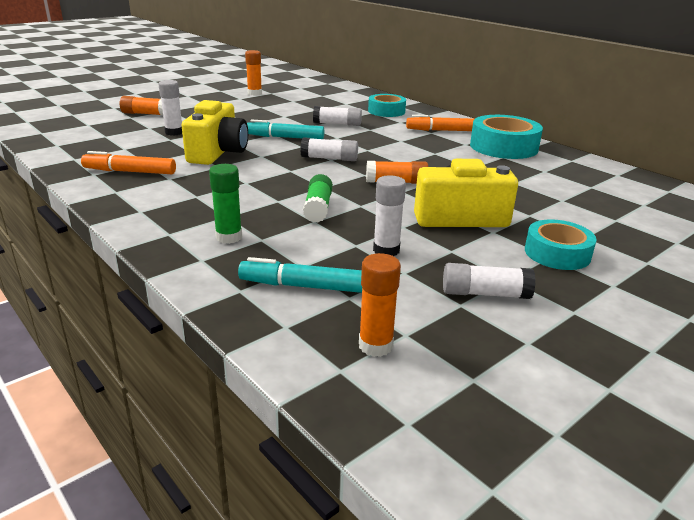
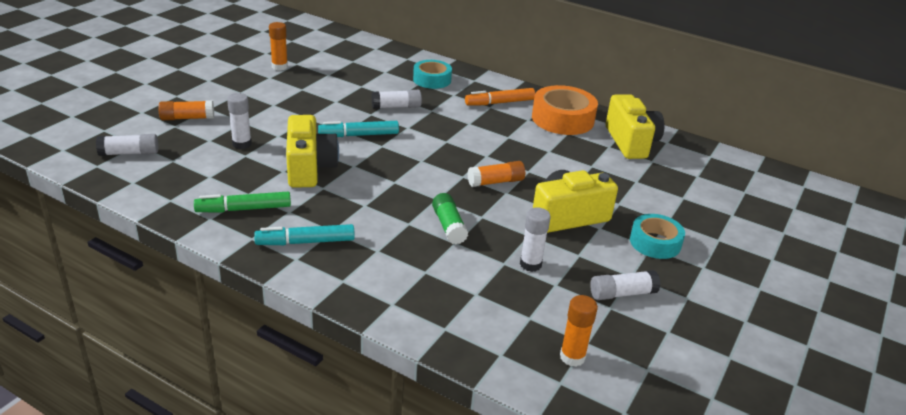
camera: 20 degrees left, 5 degrees up
(130, 172) = (244, 209): orange marker -> green marker
(229, 237) = (397, 275): green glue stick -> none
(305, 286) = (491, 314): turquoise marker -> turquoise marker (305, 242)
(329, 158) = (420, 159): white glue stick -> white glue stick (129, 153)
(503, 147) = (562, 119): turquoise tape -> orange tape
(572, 170) = (631, 142): none -> yellow camera

